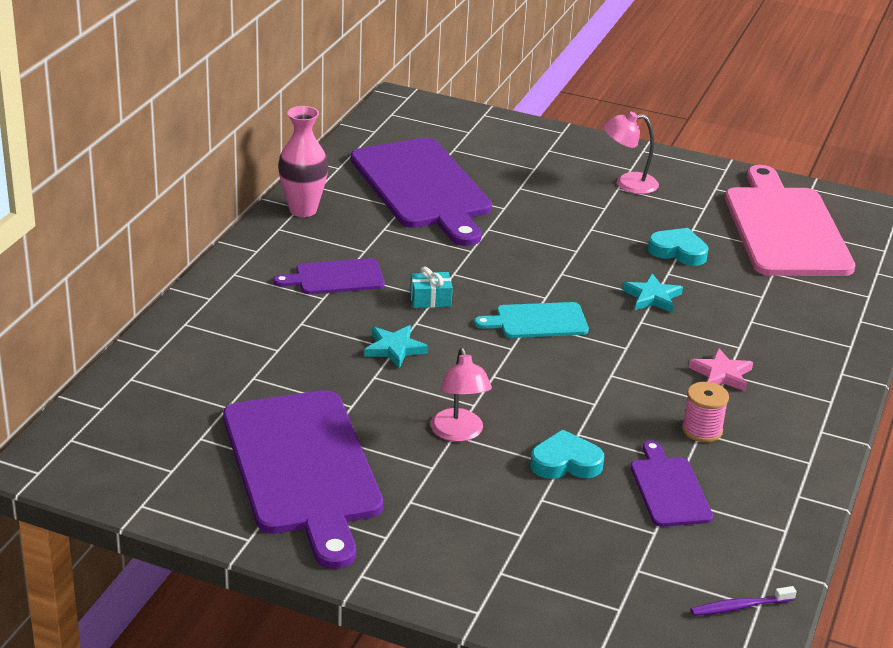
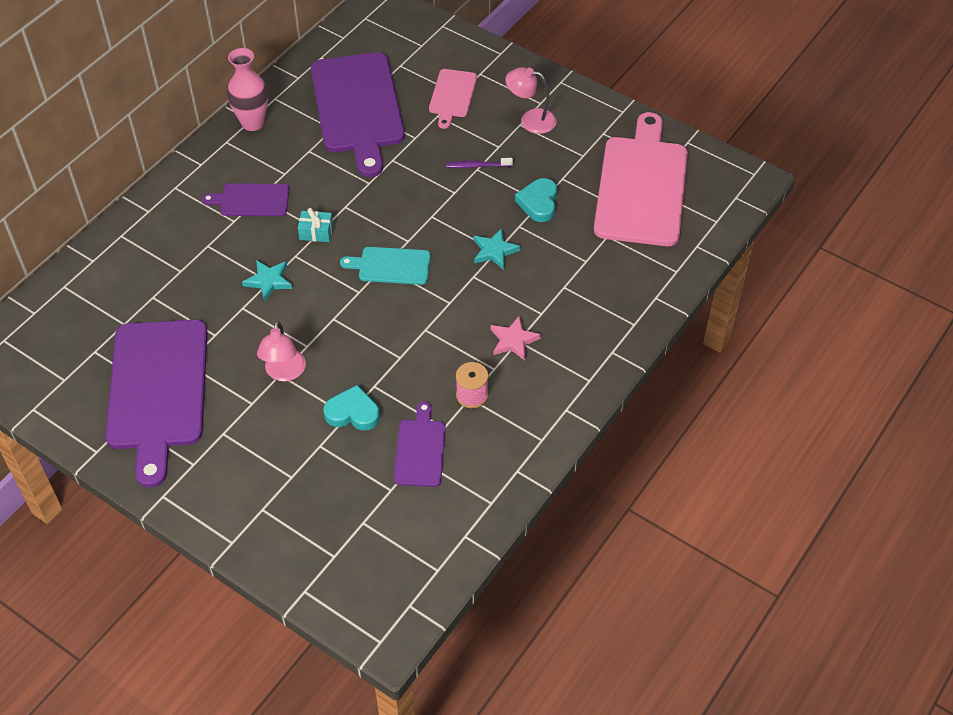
camera: 15 degrees right, 20 degrees up
(527, 170) = (452, 96): none -> pink cutting board
(678, 251) = (538, 203): turquoise heart -> turquoise heart turned 120 degrees counterclockwise
(739, 607) = (423, 568): purple toothbrush -> purple toothbrush (477, 166)

